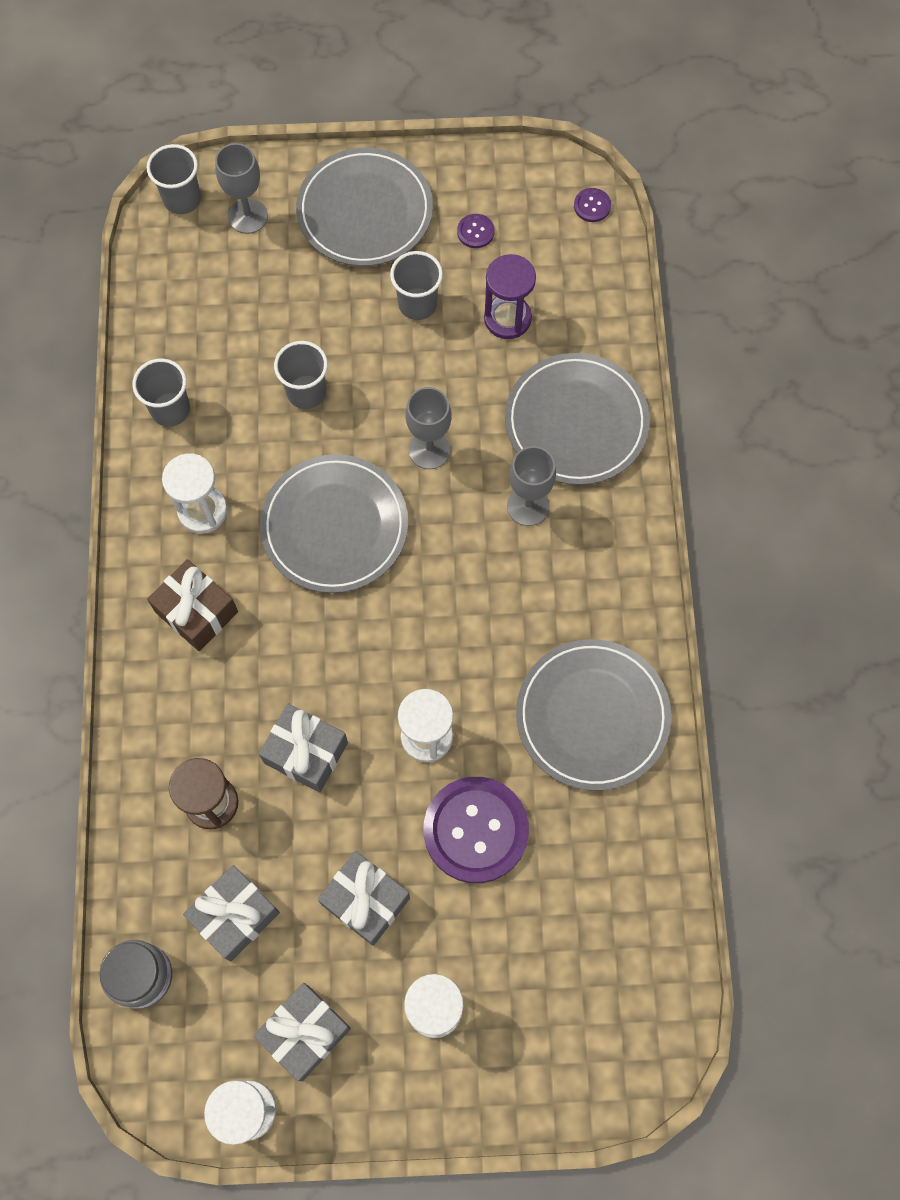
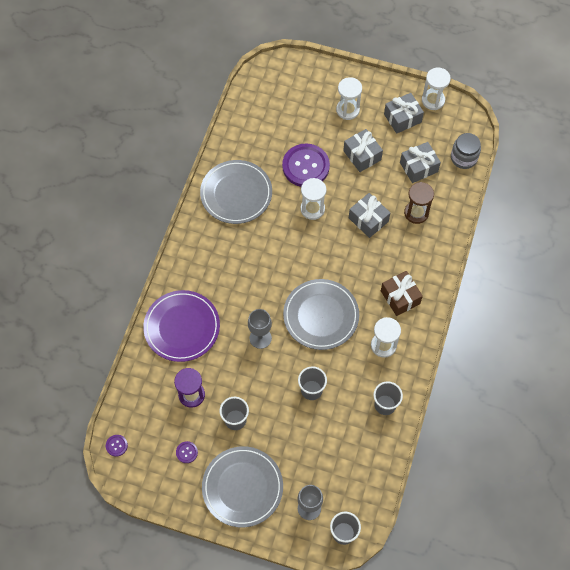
camera: 160 degrees left, 5 degrees down
(528, 506) = (224, 294): grey goblet -> none
(576, 422) = (182, 327): grey plate -> purple plate

